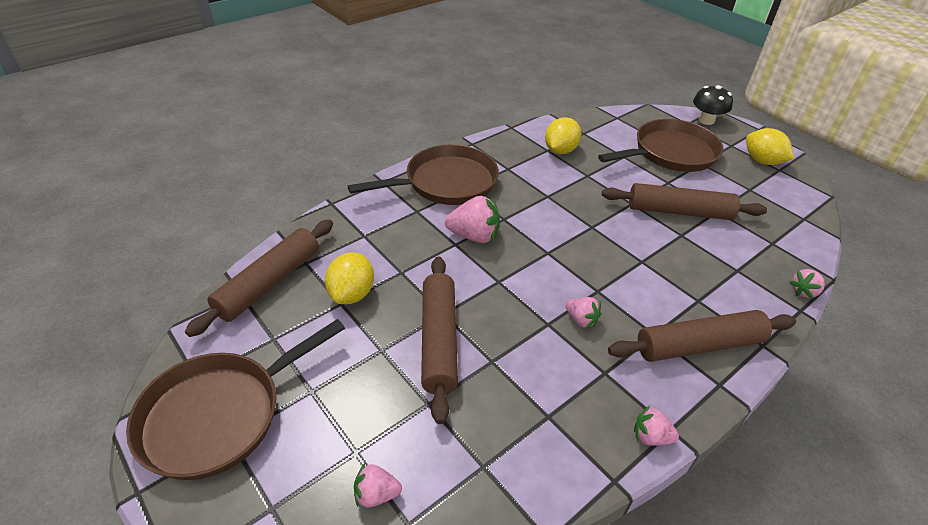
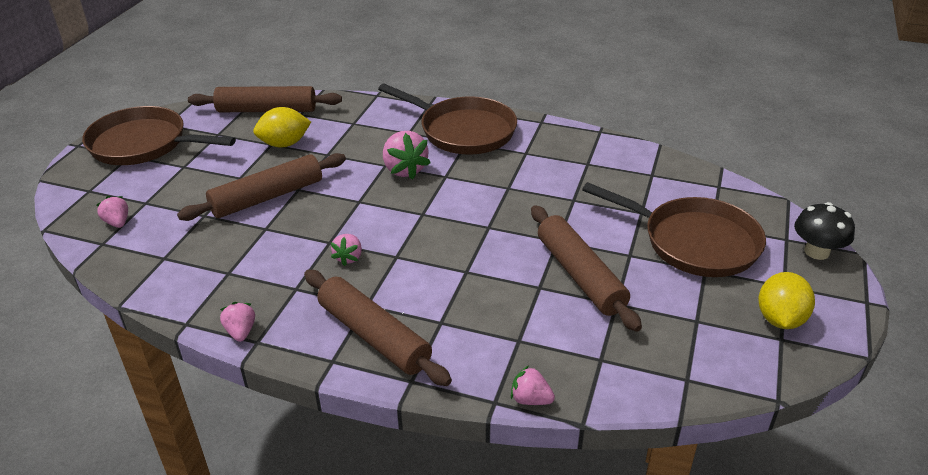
camera: 60 degrees right, 5 degrees down
(560, 150) = (596, 171): yellow lemon -> none

